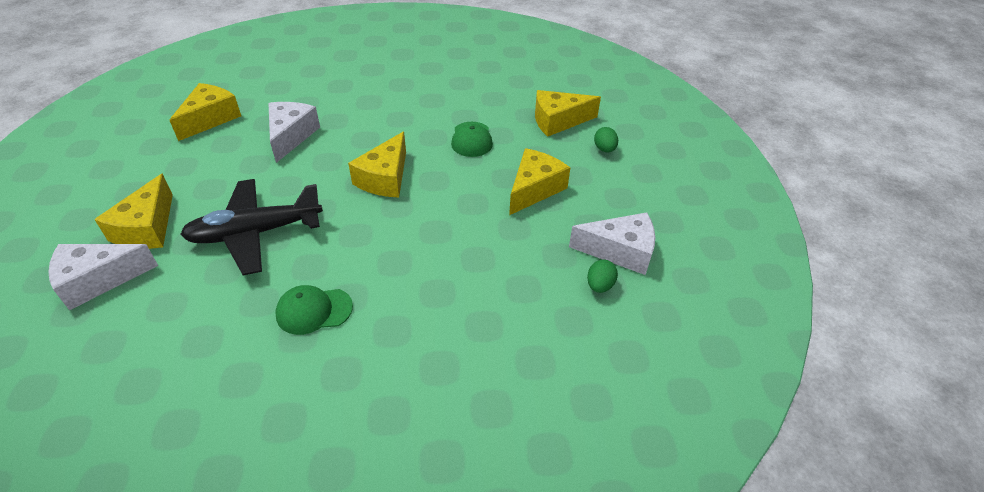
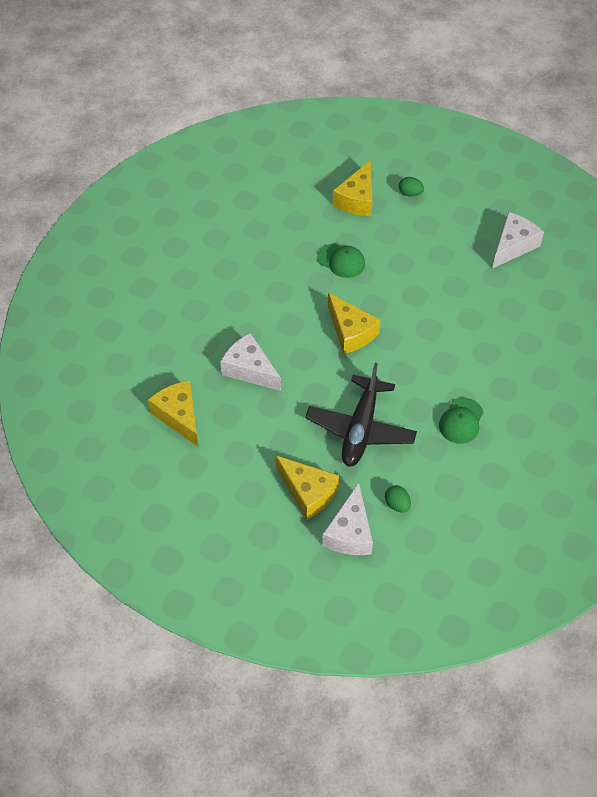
camera: 55 degrees left, 10 degrees up
(534, 189) = (424, 255): yellow cheese -> none
(599, 286) = (534, 272): green egg -> green egg (397, 504)

